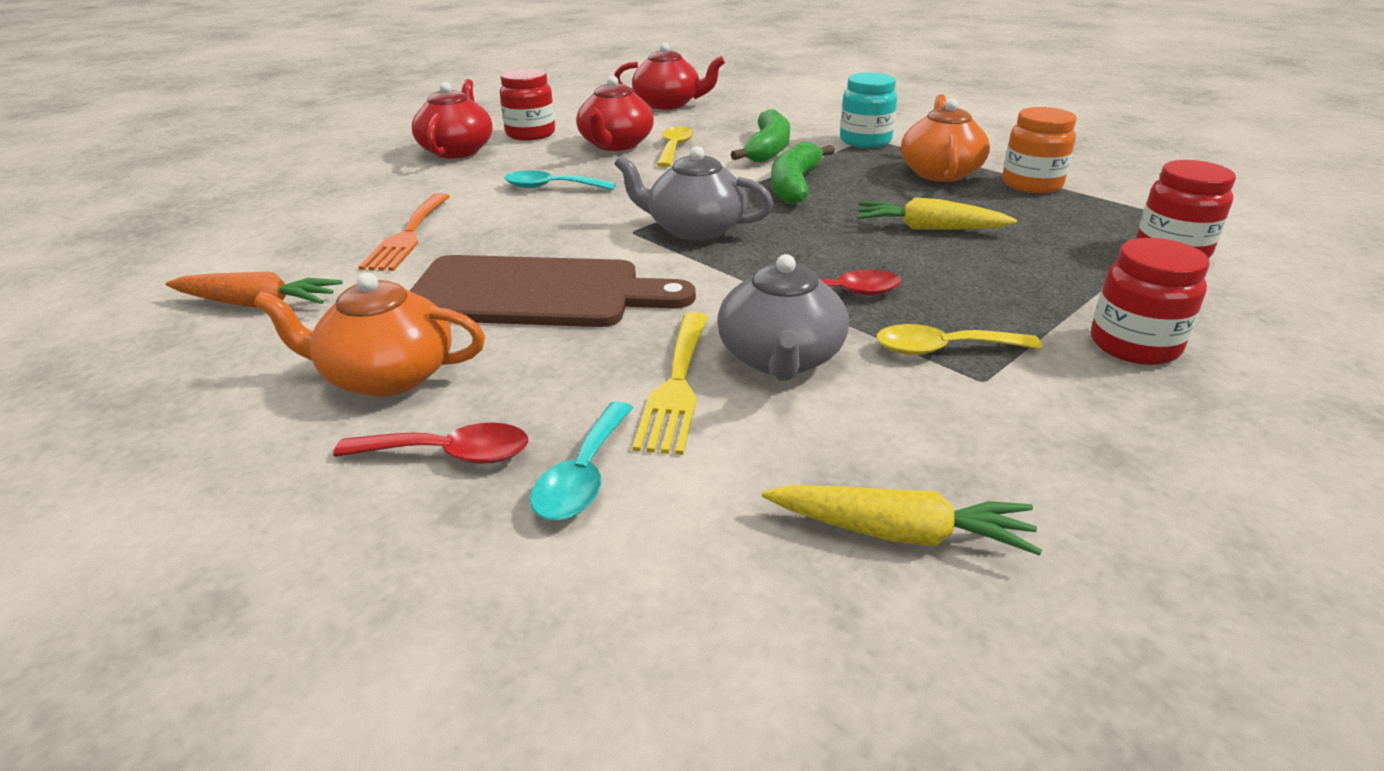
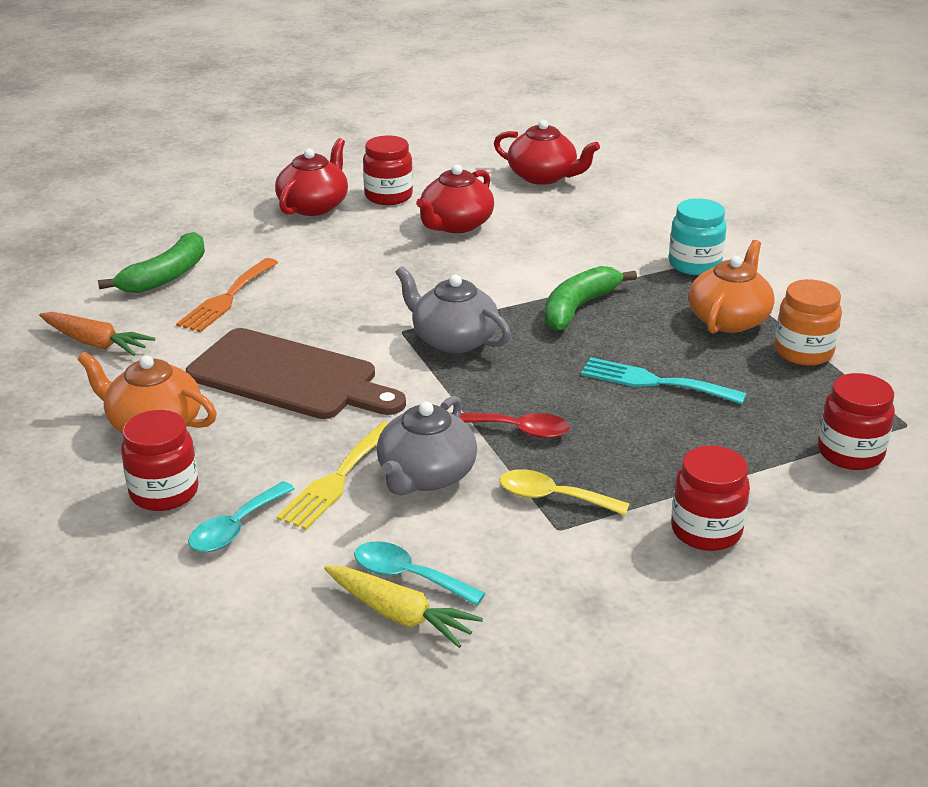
camera: 20 degrees right, 0 degrees up
(449, 454) = (164, 492): red spoon -> red jar
(551, 187) = (367, 267): turquoise spoon -> turquoise spoon (408, 576)
(674, 148) = (505, 240): yellow spoon -> none
(768, 149) = (590, 258): green banana -> green banana (166, 276)
(929, 228) = (654, 382): yellow carrot -> turquoise fork

